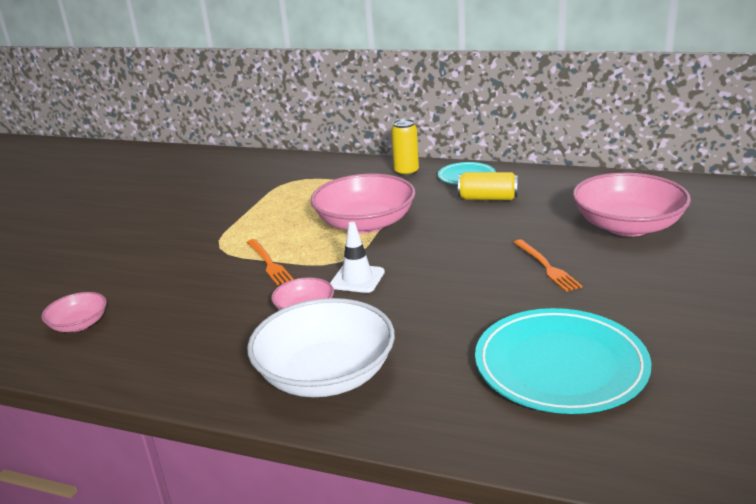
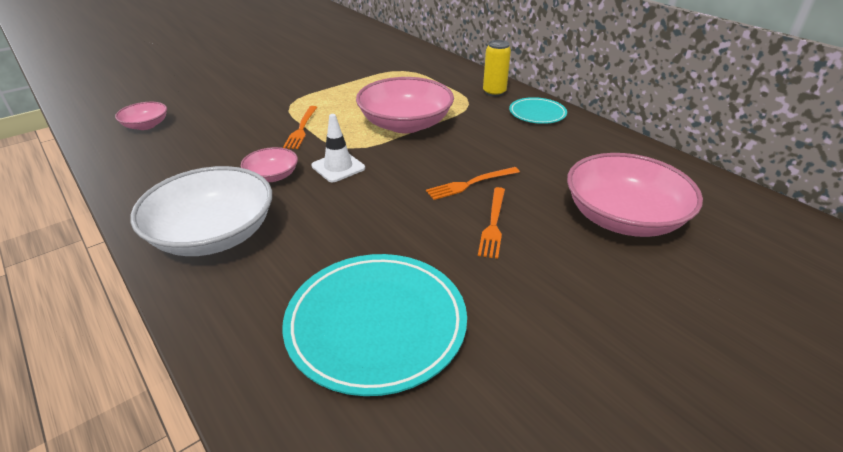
camera: 30 degrees right, 10 degrees up
(488, 198) = (529, 139): yellow can -> none
(489, 247) = (470, 184): none -> orange fork

